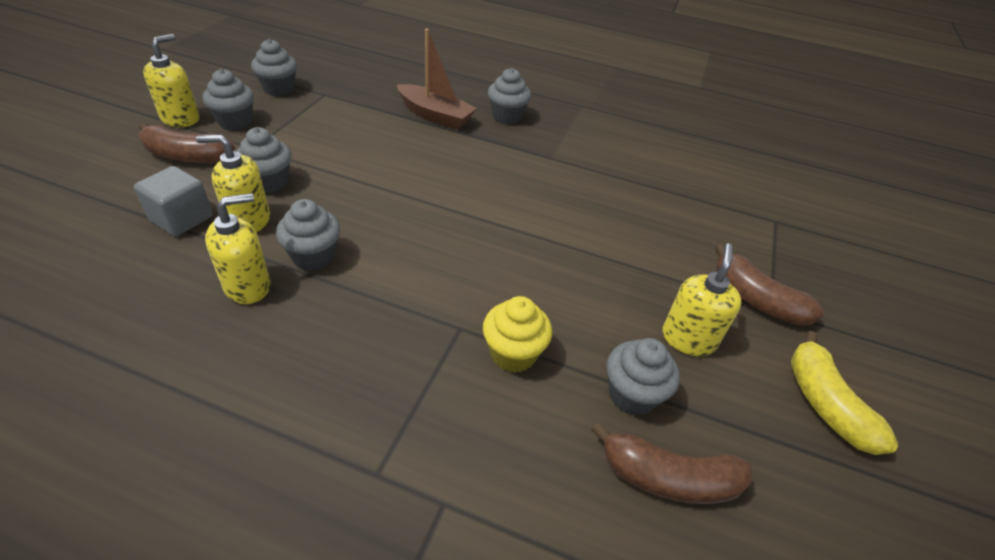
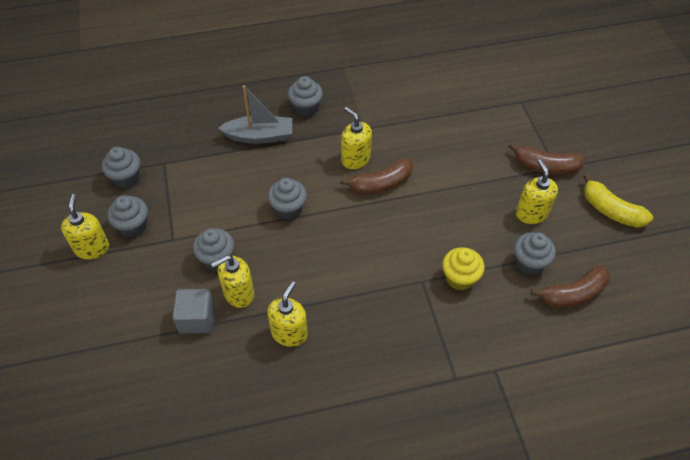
camera: 30 degrees left, 10 degrees up
(186, 156) = (138, 274): brown banana -> brown banana (381, 184)
(313, 257) = (303, 291): grey cupcake -> grey cupcake (288, 209)
(435, 116) = (259, 136): brown boat -> grey boat
(512, 176) = (355, 159): none -> yellow soap dispenser

